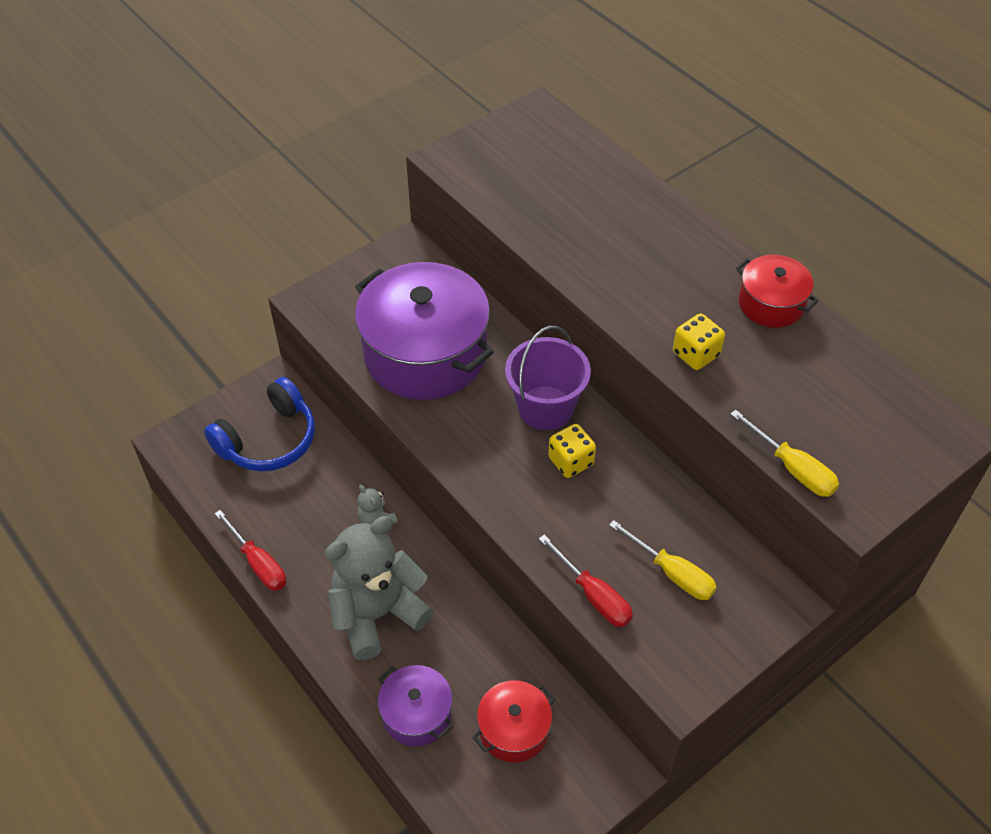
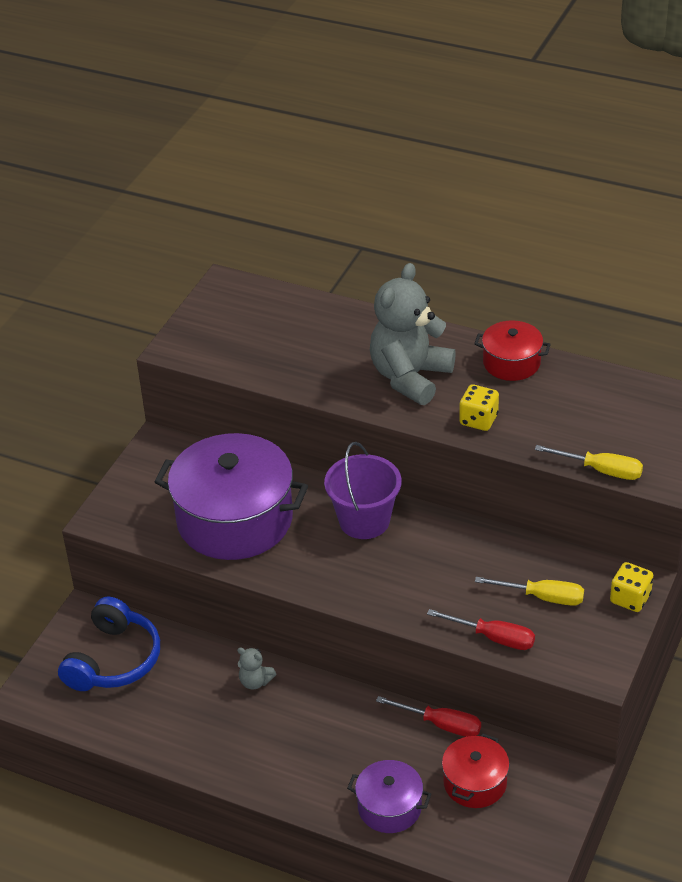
camera: 25 degrees left, 10 degrees down
(258, 563) = (175, 758): red screwdriver -> red screwdriver (441, 724)
(377, 614) = (306, 750): grey teddy bear -> grey teddy bear (410, 377)
(571, 461) = (411, 551): yellow dice -> yellow dice (630, 598)

